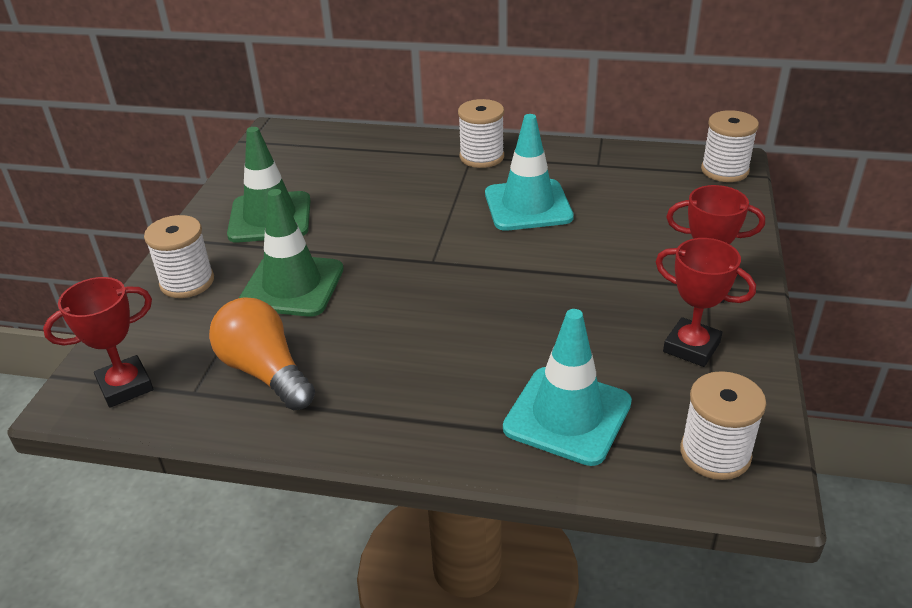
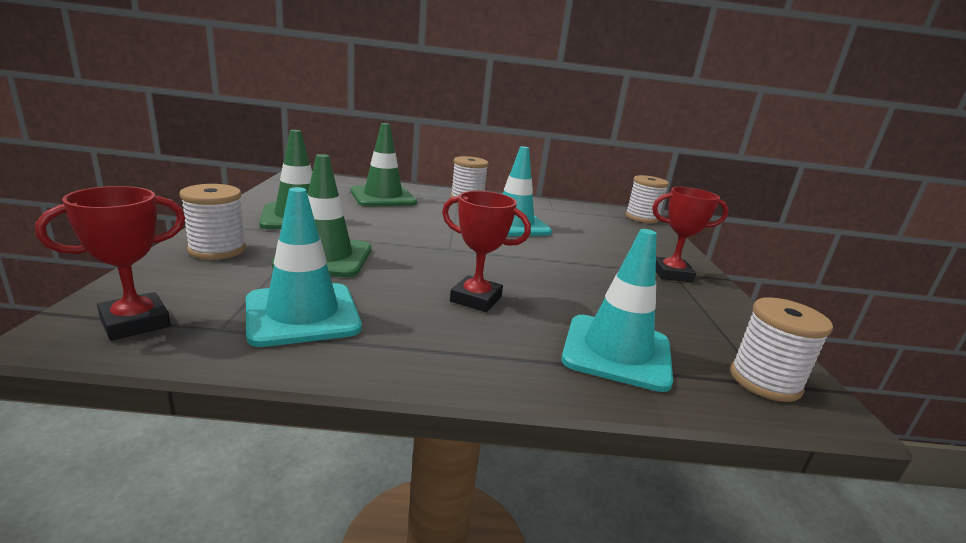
camera: 15 degrees left, 15 degrees down
(265, 372) = (302, 314): orange light bulb -> turquoise traffic cone
(373, 164) = (383, 197): none -> green traffic cone
(691, 347) = (689, 307): red trophy -> red trophy (476, 299)

